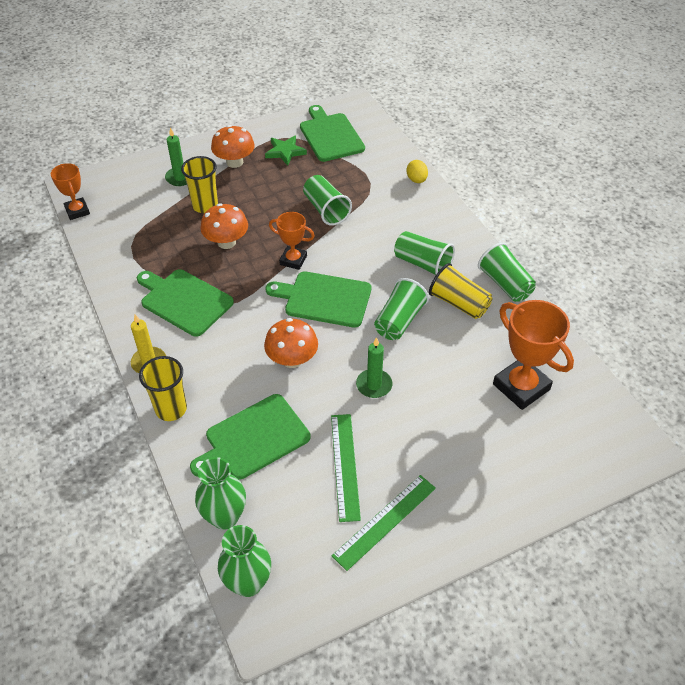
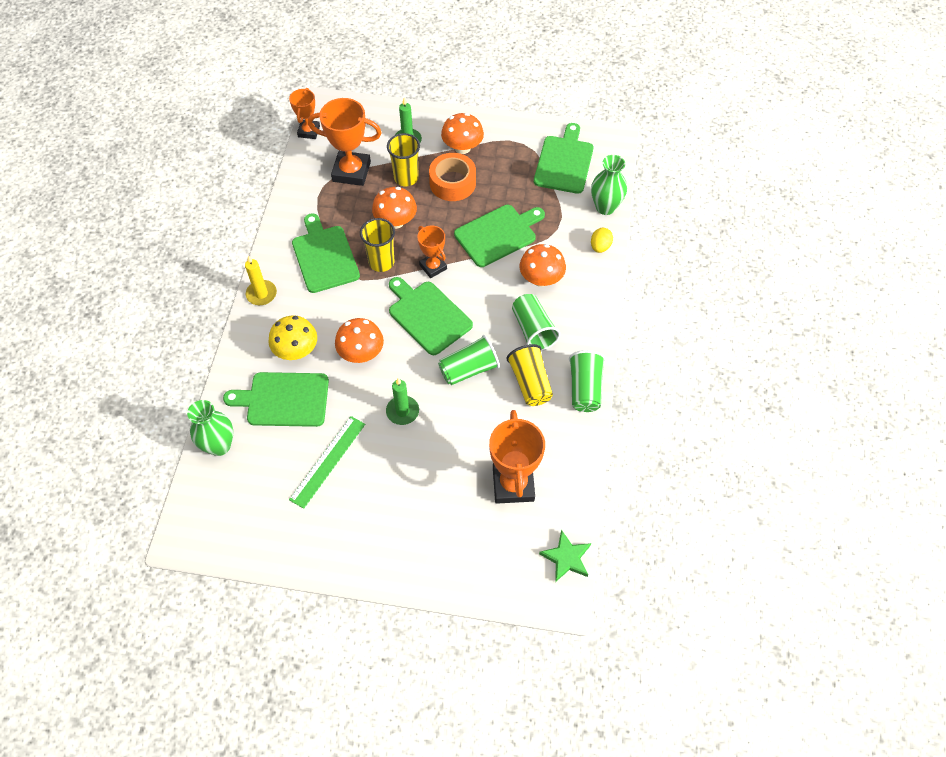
camera: 35 degrees right, 10 degrees up
(149, 224) = (351, 172): none -> orange trophy
(171, 409) = (248, 341): yellow cup -> yellow cup (381, 262)
(228, 391) = (296, 350): none -> yellow mushroom
(248, 583) = (197, 502): green vase -> green vase (605, 207)
(250, 191) = (452, 183): none -> orange tape
(285, 152) = (512, 159): green star -> green star (566, 558)
(326, 210) = (498, 234): green cup -> green cutting board
(385, 521) = (319, 520): green ruler -> none
(393, 224) = (541, 279): none -> orange mushroom

